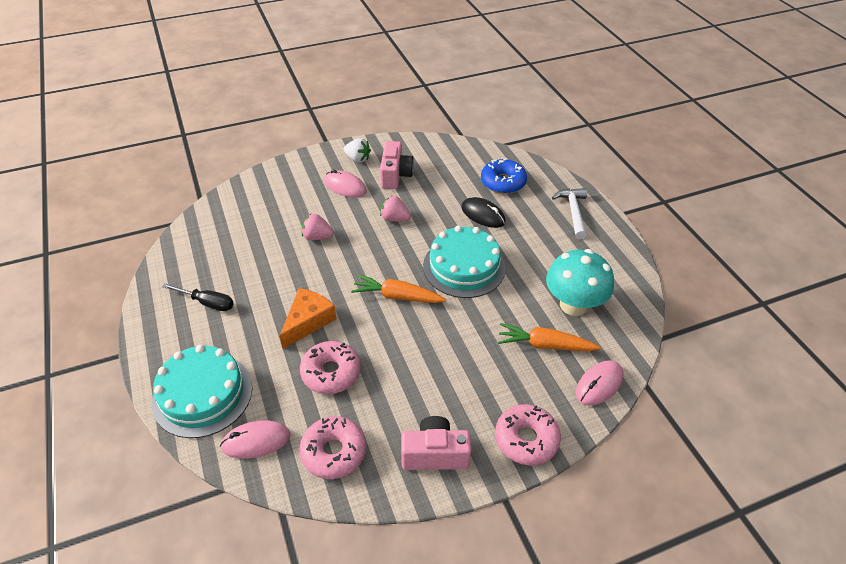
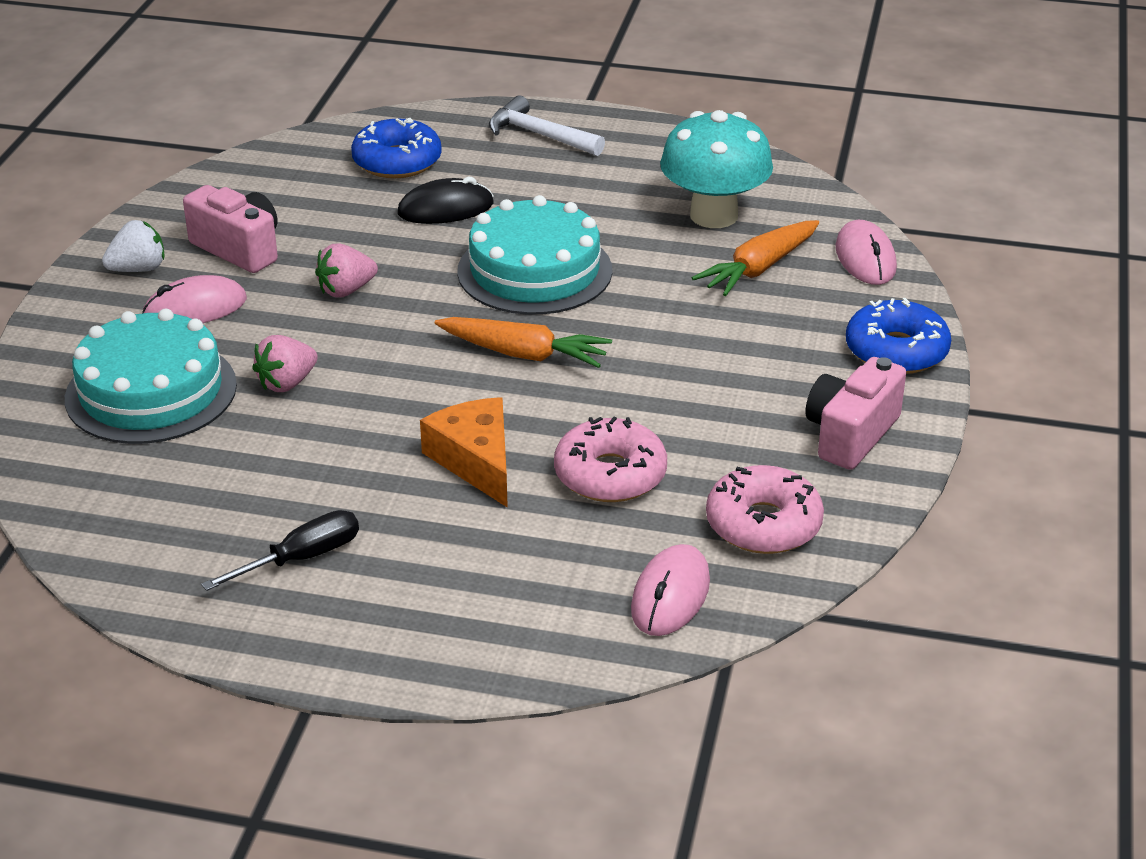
camera: 55 degrees left, 10 degrees down
(202, 394) = (515, 625): turquoise cake -> turquoise cake (151, 391)
(397, 296) = (524, 354): orange carrot -> orange carrot turned 120 degrees counterclockwise
(526, 439) = (896, 351): pink donut -> blue donut

